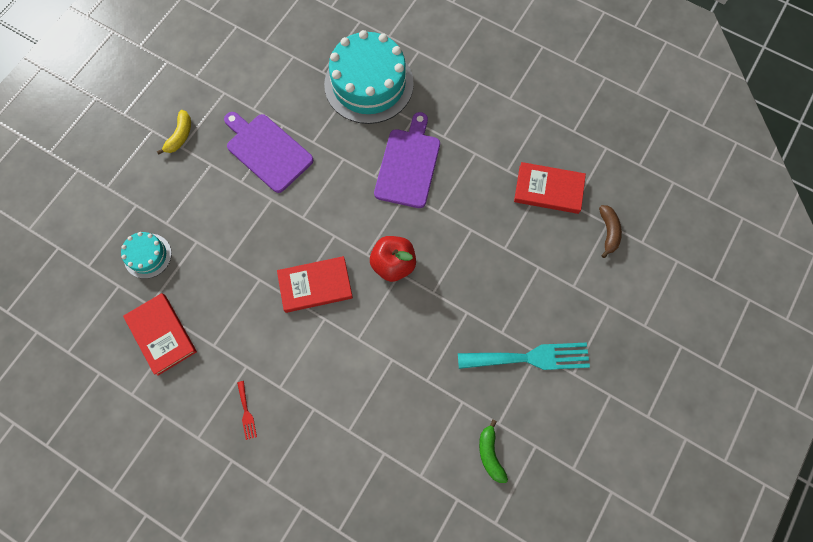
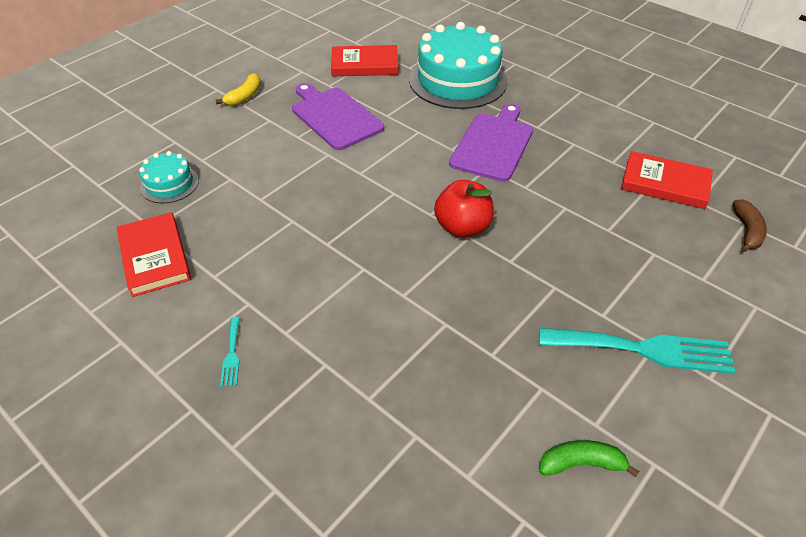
camera: 10 degrees right, 25 degrees down
(246, 413) = (231, 355): red fork -> turquoise fork
(315, 285) = (360, 235): red book -> red book (365, 64)
(490, 454) = (581, 463): green banana -> green banana turned 90 degrees clockwise

